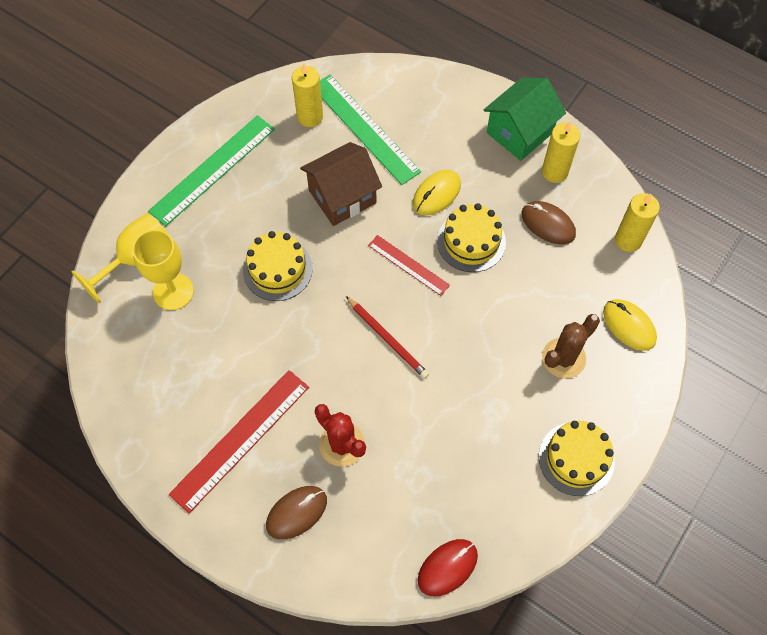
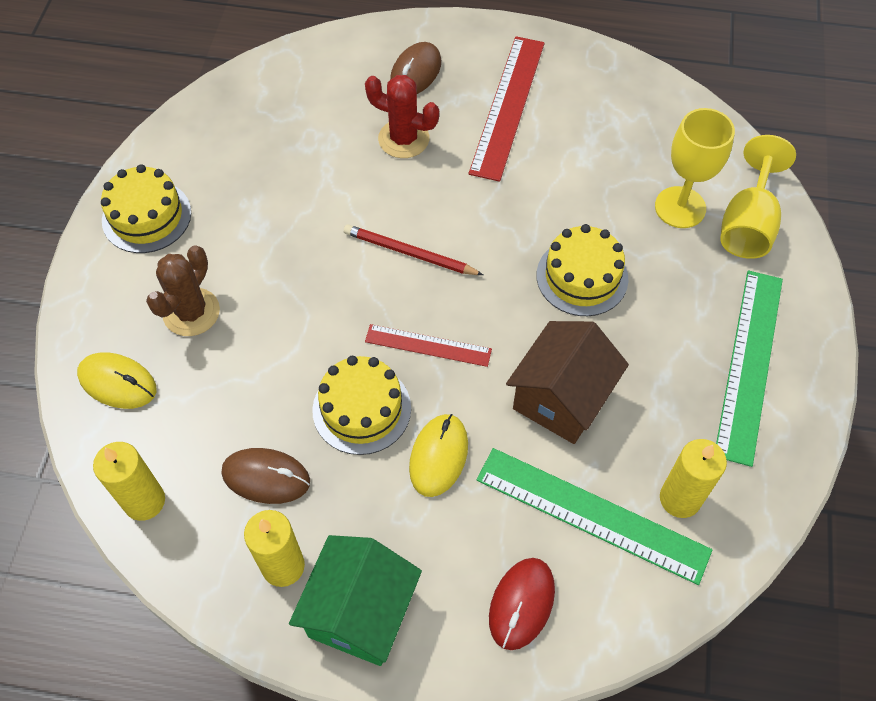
camera: 155 degrees right, 5 degrees down
(447, 567) = (249, 83): red mouse -> red mouse (521, 604)

